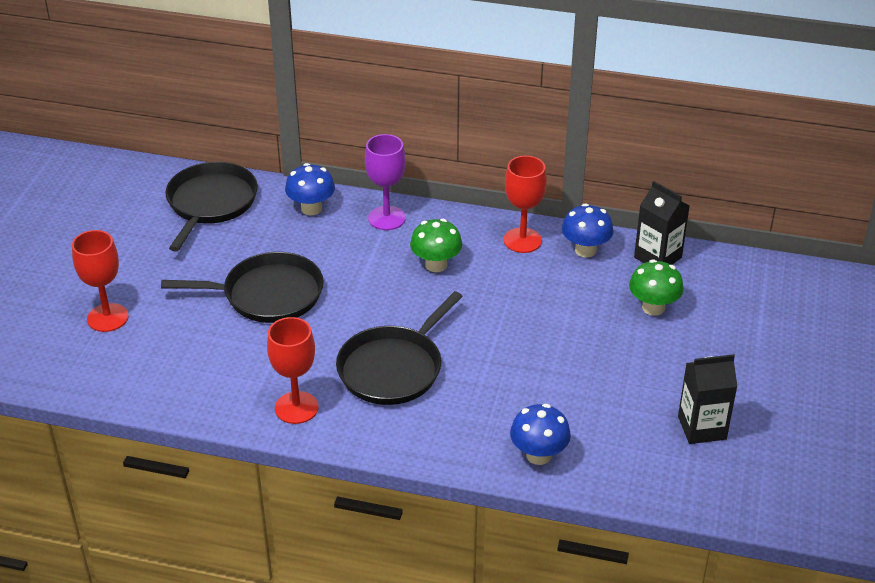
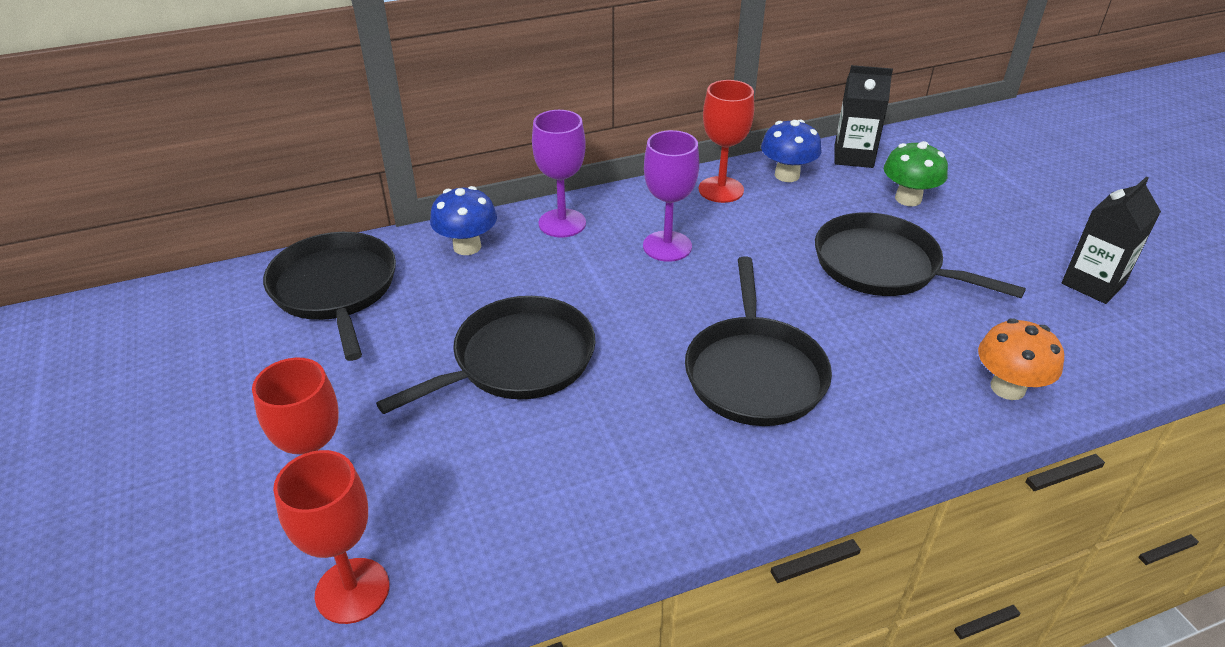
camera: 35 degrees left, 0 degrees up
(296, 408) = (703, 478): red goblet -> red goblet (352, 590)
(436, 265) = (667, 246): green mushroom -> purple goblet
(538, 455) = (1007, 388): blue mushroom -> orange mushroom
(565, 345) = (883, 266): none -> black pan

